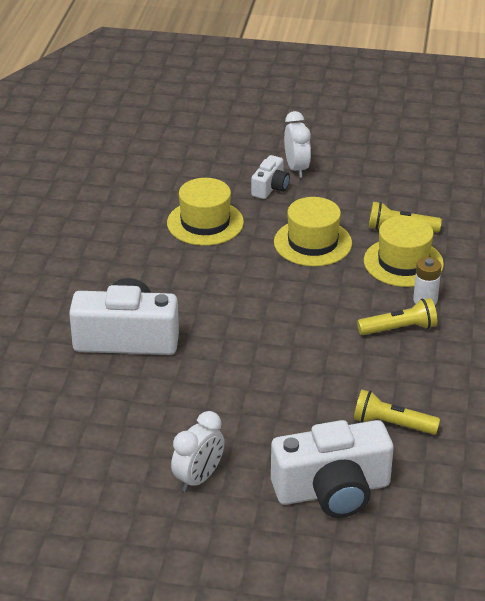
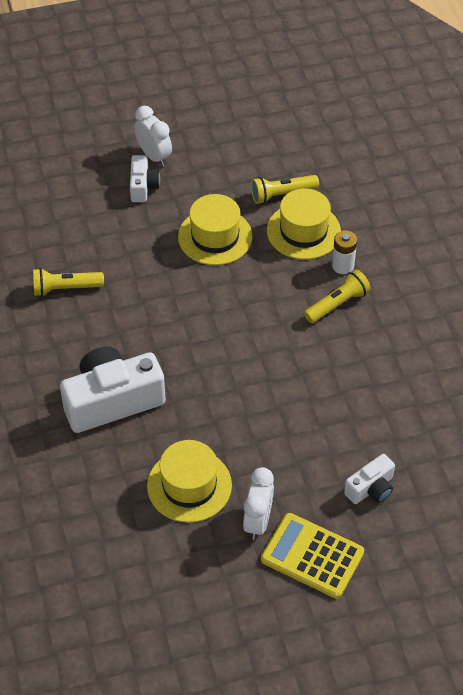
camera: 25 degrees left, 15 degrees up
(205, 223) = (107, 247): yellow hat -> yellow hat (189, 485)
(233, 526) = (312, 556): none -> yellow calculator
(332, 490) = (371, 488): white camera -> white camera, size x0.51
(392, 424) = (383, 404): yellow flashlight -> yellow flashlight (65, 288)

